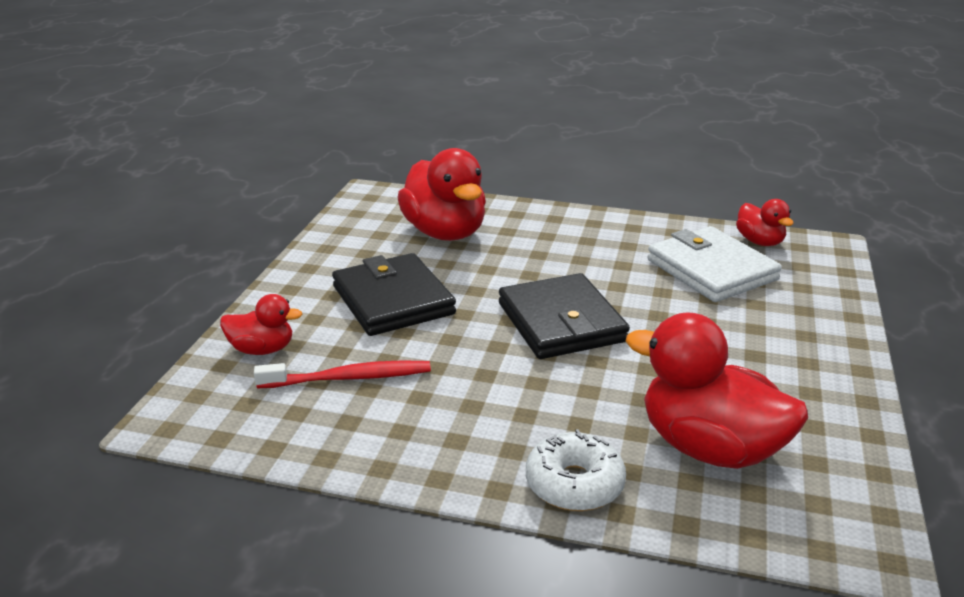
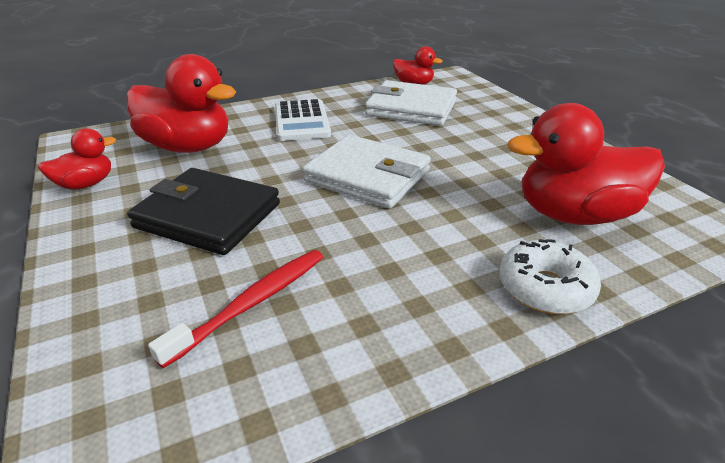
camera: 40 degrees left, 5 degrees up
(262, 349) = (119, 323): red duck -> red duck (86, 184)
(561, 322) = (367, 176): black wallet -> white wallet
(574, 243) = (301, 121): none -> white calculator

